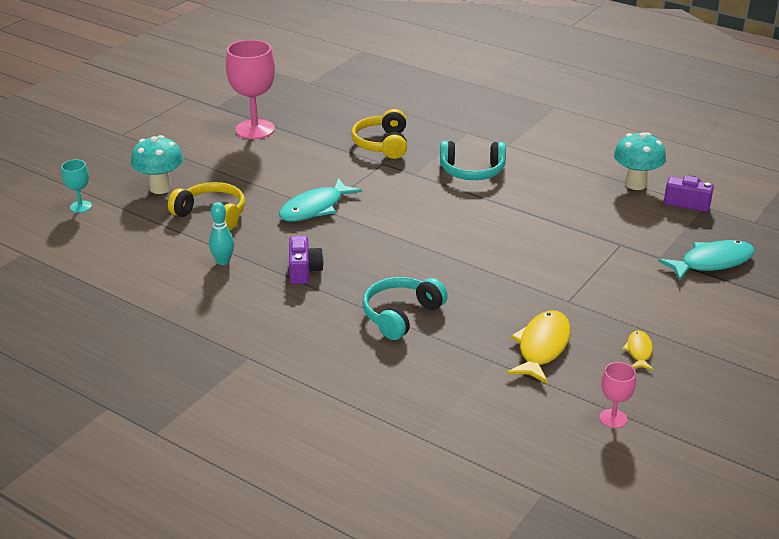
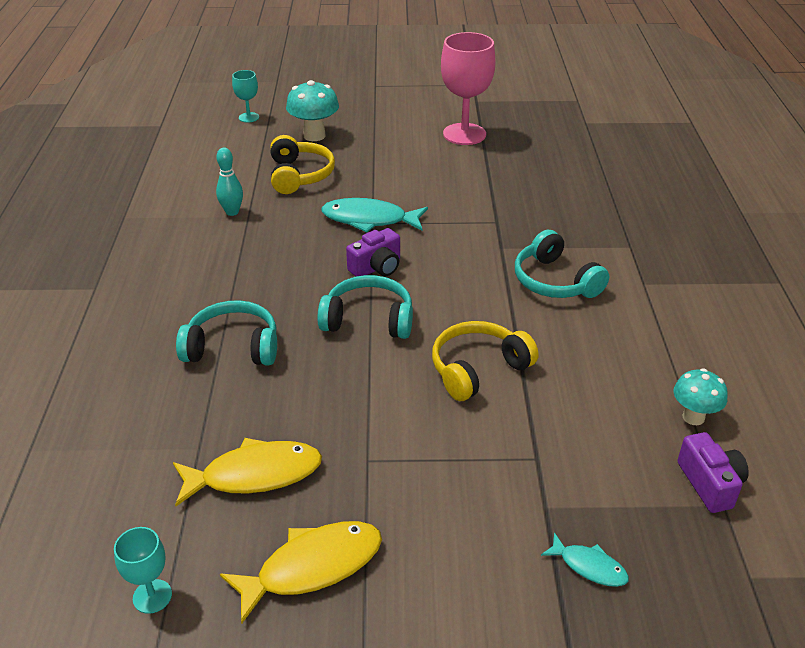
camera: 55 degrees right, 5 degrees up
(304, 271) = (257, 258): purple camera -> purple camera (377, 267)
(382, 144) = (532, 206): yellow headphones -> yellow headphones (478, 369)
(433, 251) = (368, 319): none -> turquoise headphones
(613, 418) = (152, 596): pink goblet -> turquoise goblet
(635, 184) = (693, 417): turquoise mushroom -> turquoise mushroom, size x0.66
(639, 351) = (312, 567): yellow fish -> yellow fish, size x1.87
(712, 262) = (589, 566): turquoise fish -> turquoise fish, size x0.53

